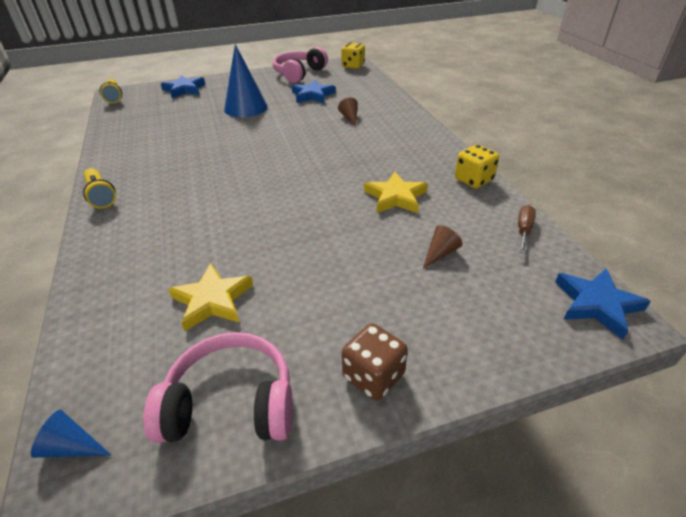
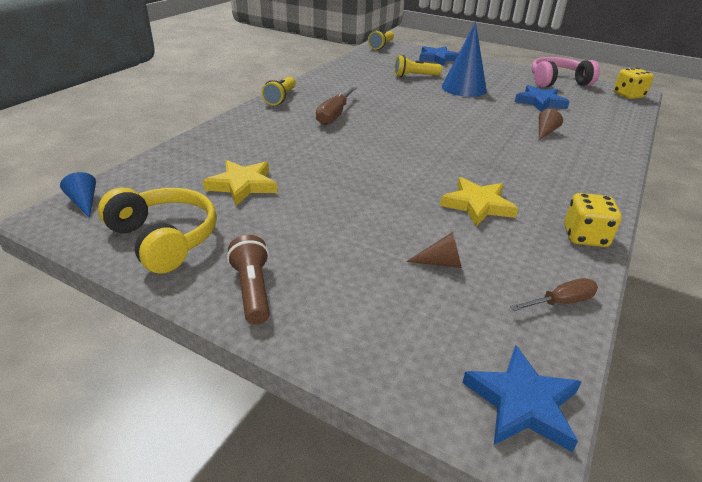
camera: 45 degrees right, 5 degrees down
(182, 185) = (334, 115): none -> brown screwdriver
(191, 114) = (414, 76): none -> yellow flashlight
(231, 404) = (164, 239): pink headphones -> yellow headphones
(373, 376) = (252, 290): brown dice -> brown flashlight

